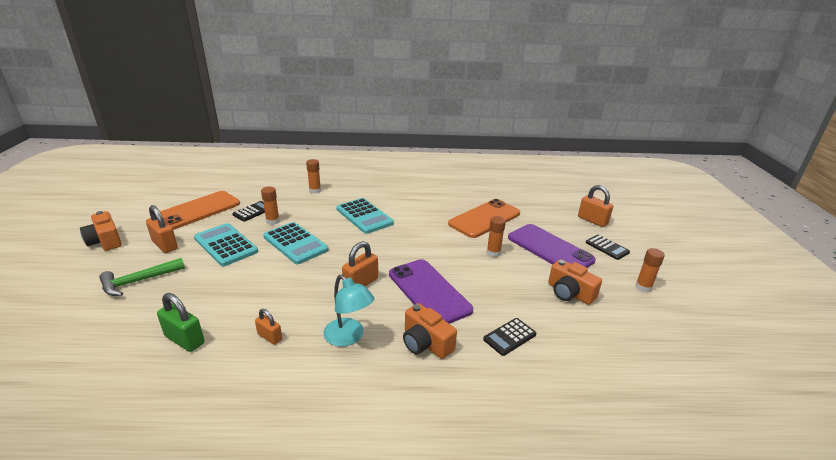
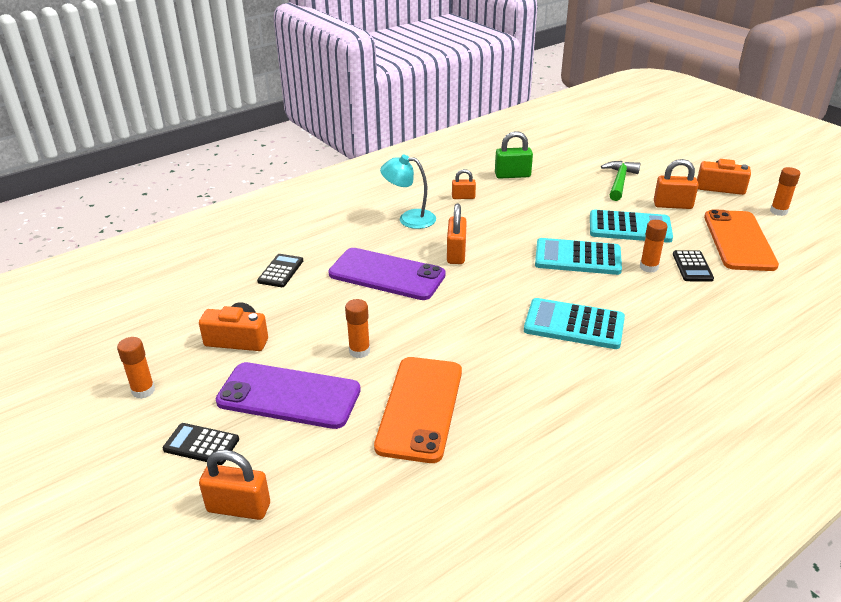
camera: 145 degrees right, 5 degrees up
(315, 190) = (704, 331): orange glue stick -> orange glue stick (778, 211)
(426, 343) = (347, 239): orange camera -> none

